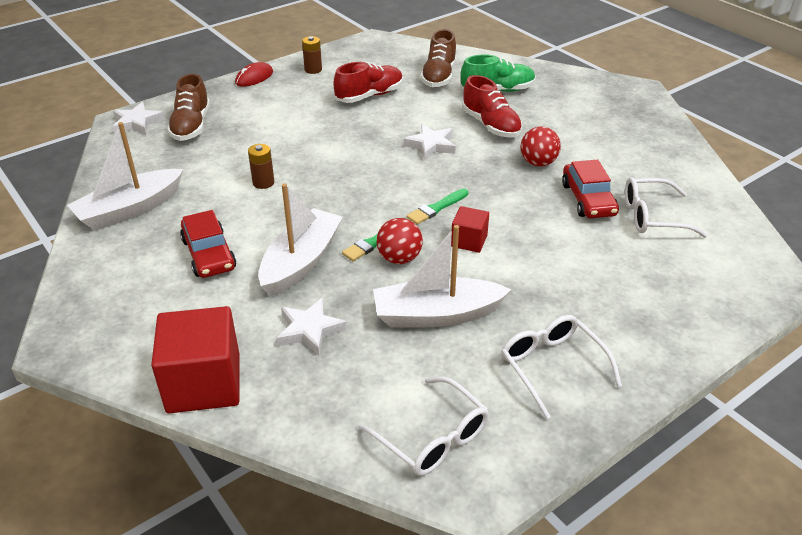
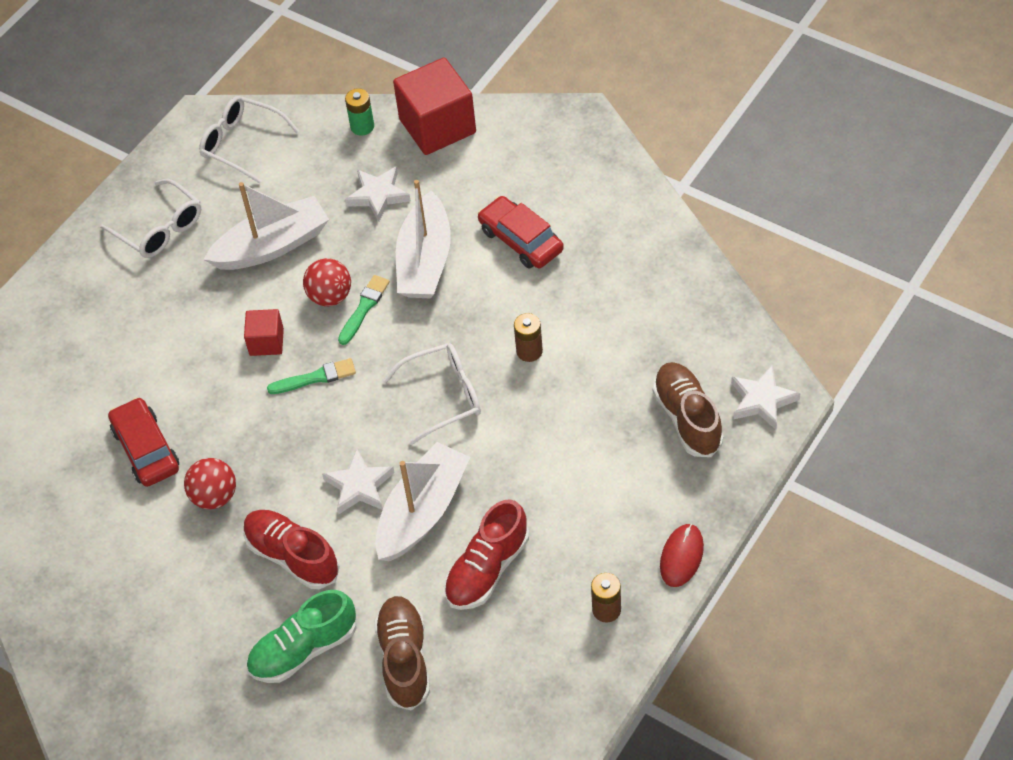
camera: 165 degrees right, 15 degrees up
(130, 210) = (645, 265): white boat -> white boat (422, 512)
(284, 411) = (362, 126): none -> green battery
(436, 208) = (315, 378): green brush -> green brush turned 45 degrees clockwise
(652, 216) = (71, 444): white glasses -> white glasses (443, 396)

